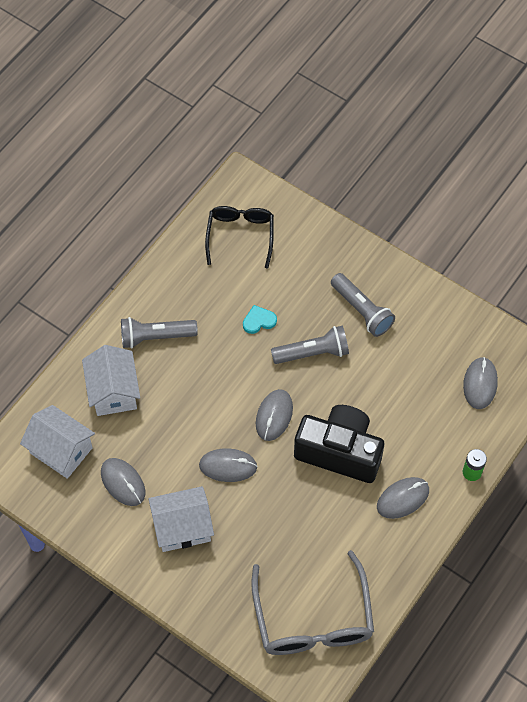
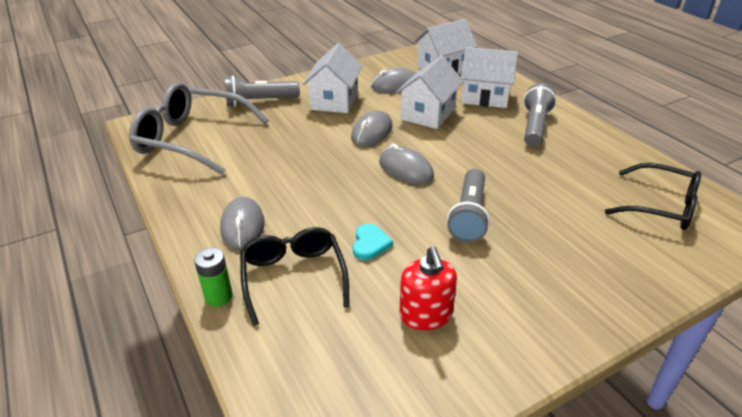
camera: 115 degrees right, 25 degrees down
(171, 431) = (428, 114): none -> white house
(259, 321) = (530, 189): turquoise heart -> turquoise heart (370, 244)
(339, 452) = (333, 199): black camera -> none
(362, 310) = (514, 275): grey flashlight -> grey flashlight (260, 102)
(421, 349) = (426, 315): none -> red soap dispenser
(433, 436) = (294, 278): none -> black glasses
(480, 384) = (332, 359): grey mouse -> none

